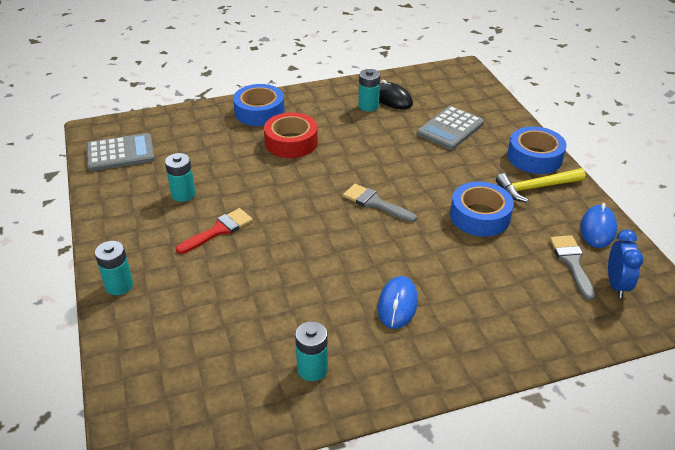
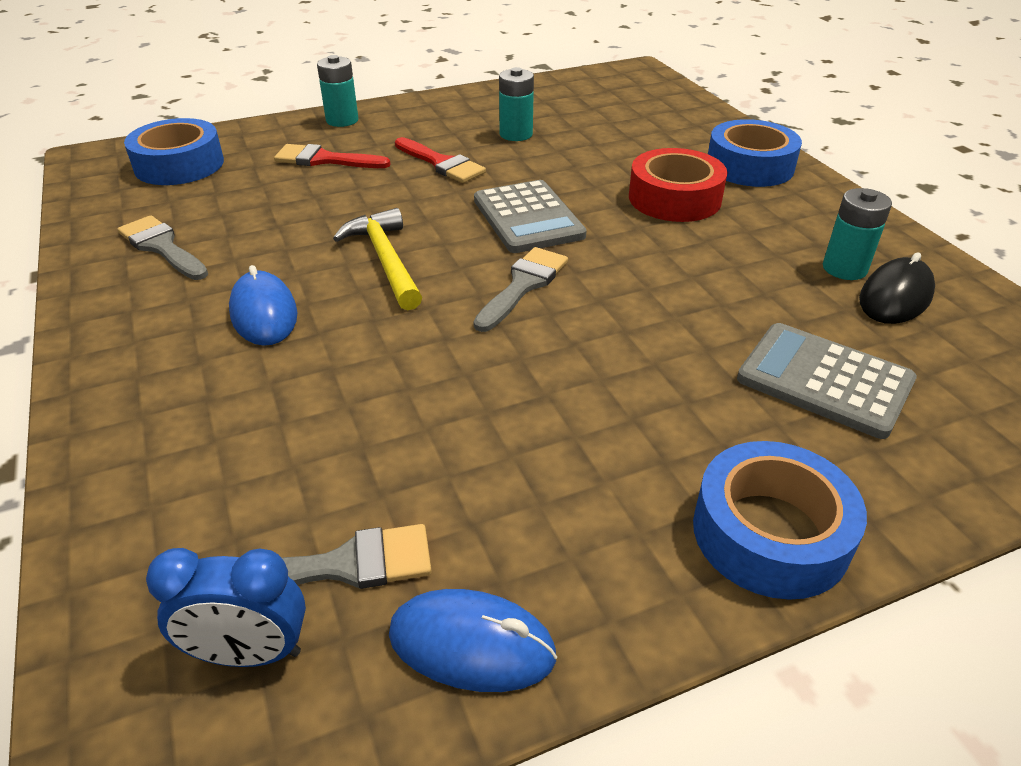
camera: 85 degrees right, 0 degrees up
(120, 153) = (594, 90): grey calculator -> grey calculator (528, 218)
(192, 291) = (325, 159): none -> red brush
(312, 369) = (162, 247): turquoise battery -> grey brush
(397, 304) = (263, 314): blue mouse -> blue mouse turned 60 degrees clockwise
(480, 216) = (501, 416): blue tape -> blue tape (179, 165)
(536, 188) = (629, 523): yellow hammer -> yellow hammer (385, 260)

